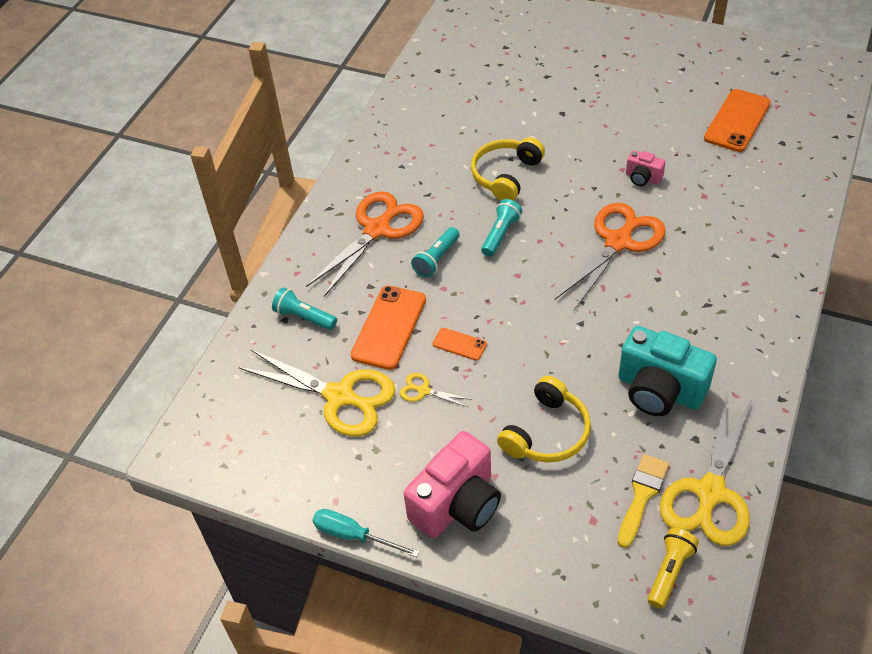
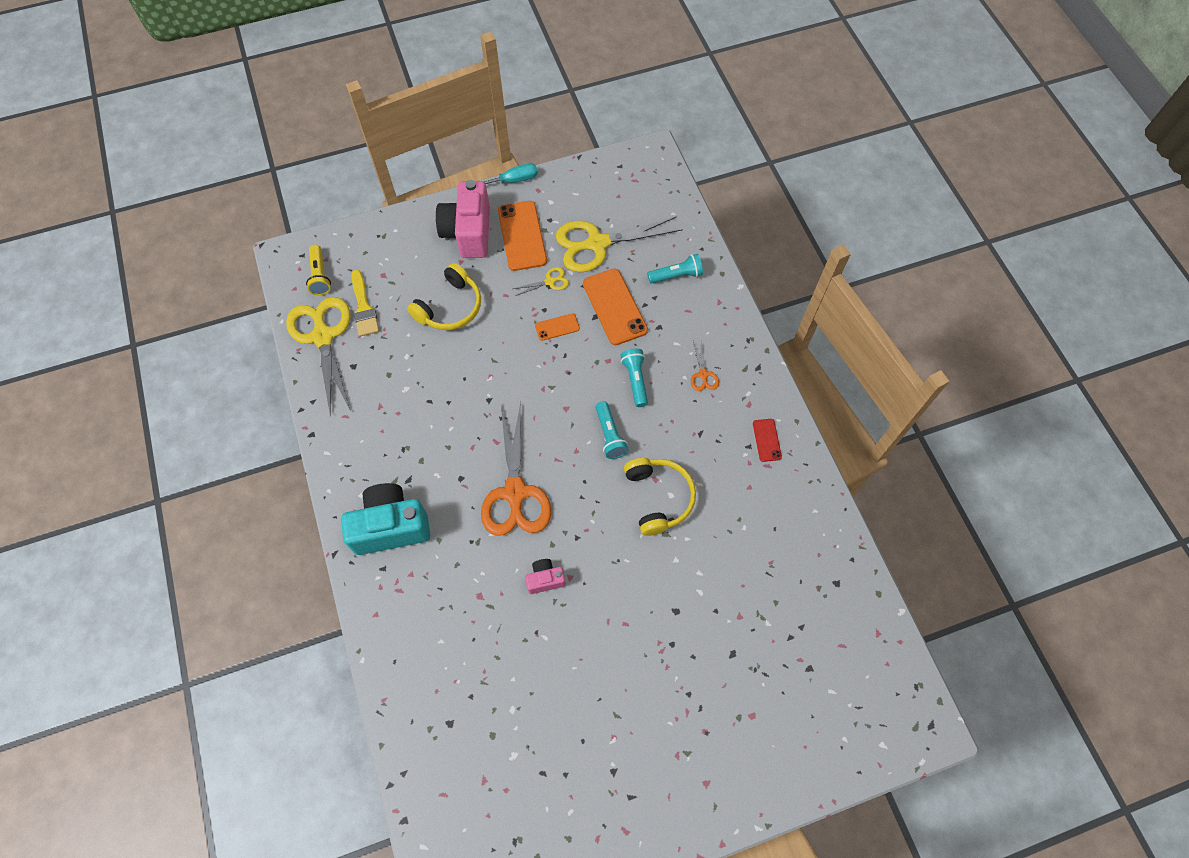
camera: 135 degrees right, 15 degrees up
(377, 229) = (703, 375): orange scissors -> orange scissors, size x0.44
(384, 162) = (767, 440): none -> red phone
(547, 433) = (450, 307): yellow headphones -> yellow headphones turned 135 degrees counterclockwise
(659, 390) = (398, 384): turquoise camera -> turquoise camera (391, 527)
(737, 121) = (509, 724): orange phone -> orange phone (522, 236)

